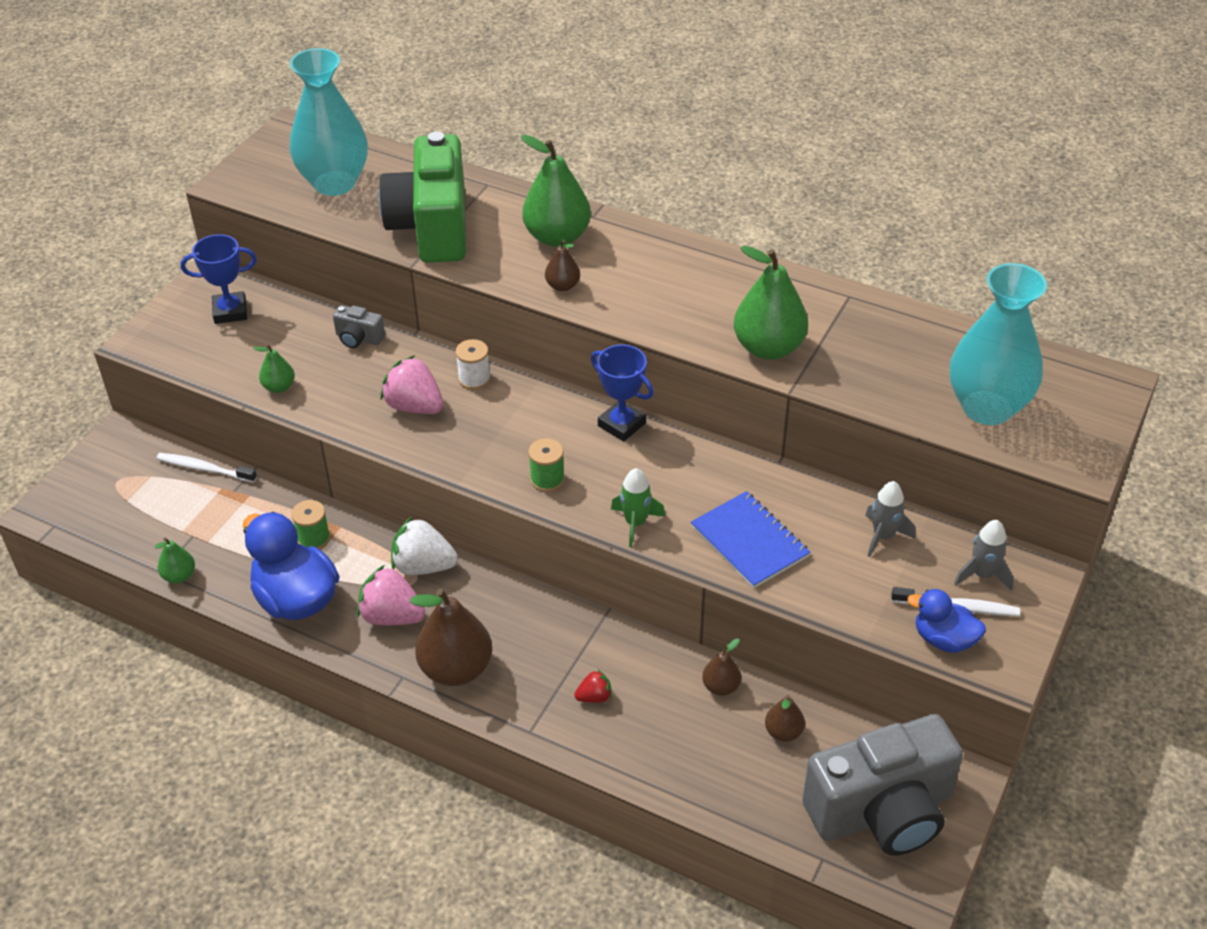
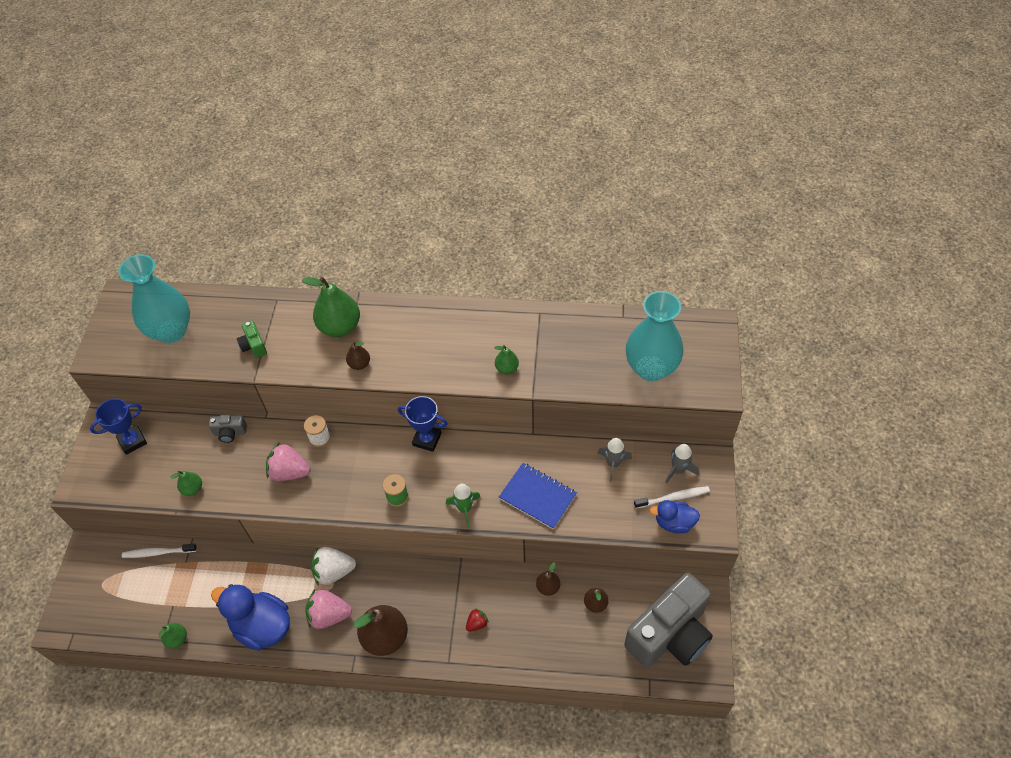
camera: 20 degrees left, 10 degrees up
(314, 538) = (254, 578): green spool -> none
(432, 227) = (254, 346): green camera -> green camera, size x0.40
(768, 348) = (507, 368): green pear -> green pear, size x0.50

